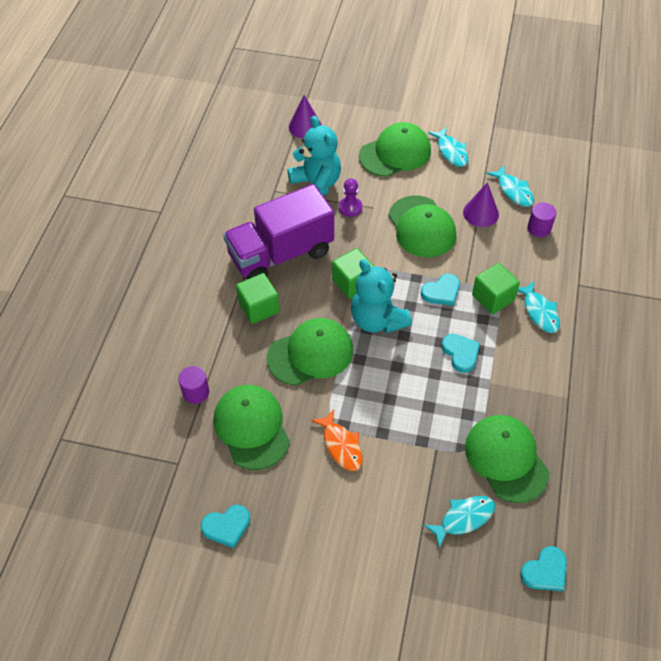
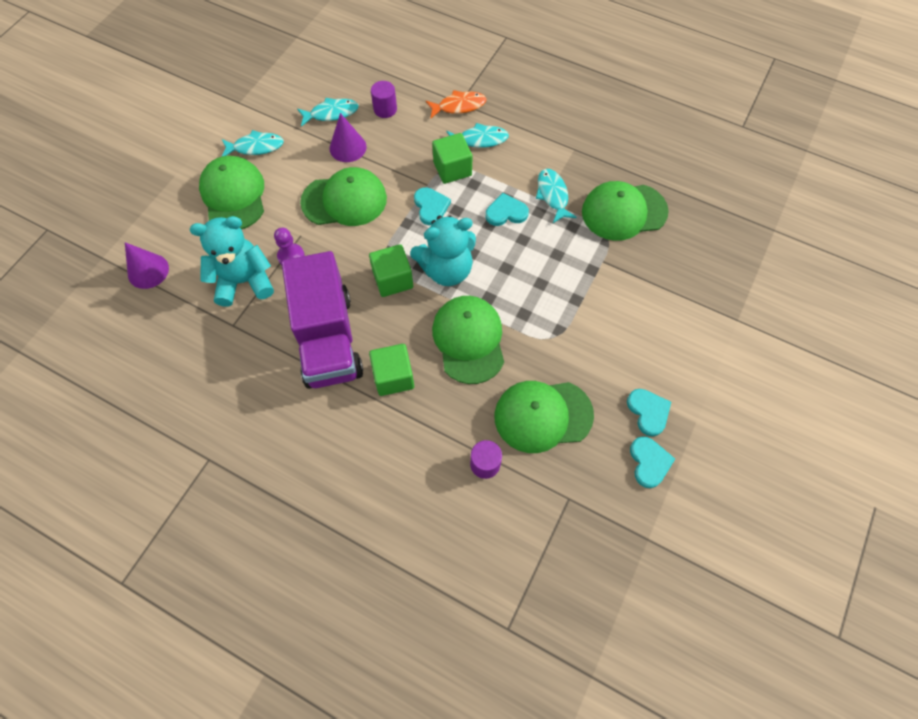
camera: 75 degrees left, 10 degrees up
(341, 445) = (582, 338): orange fish -> orange fish (459, 106)
(463, 518) = (674, 260): turquoise fish -> turquoise fish (552, 195)
(545, 571) = (730, 217): turquoise heart -> turquoise heart (648, 412)

